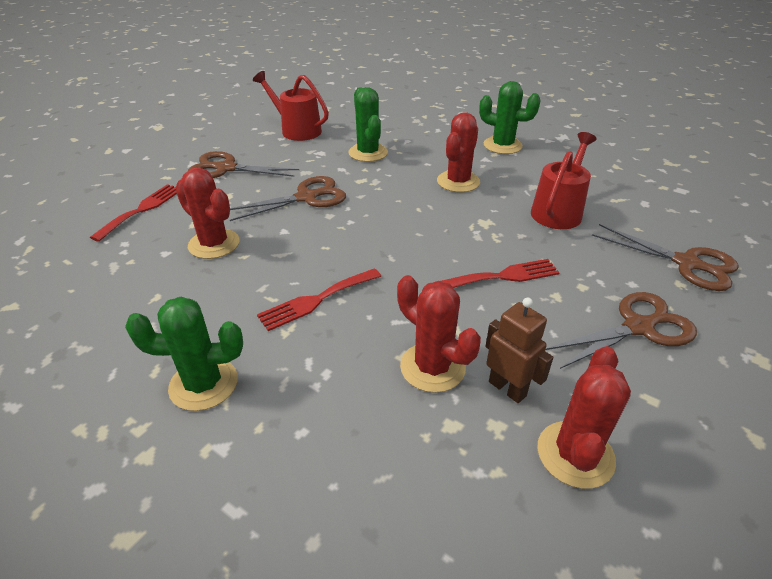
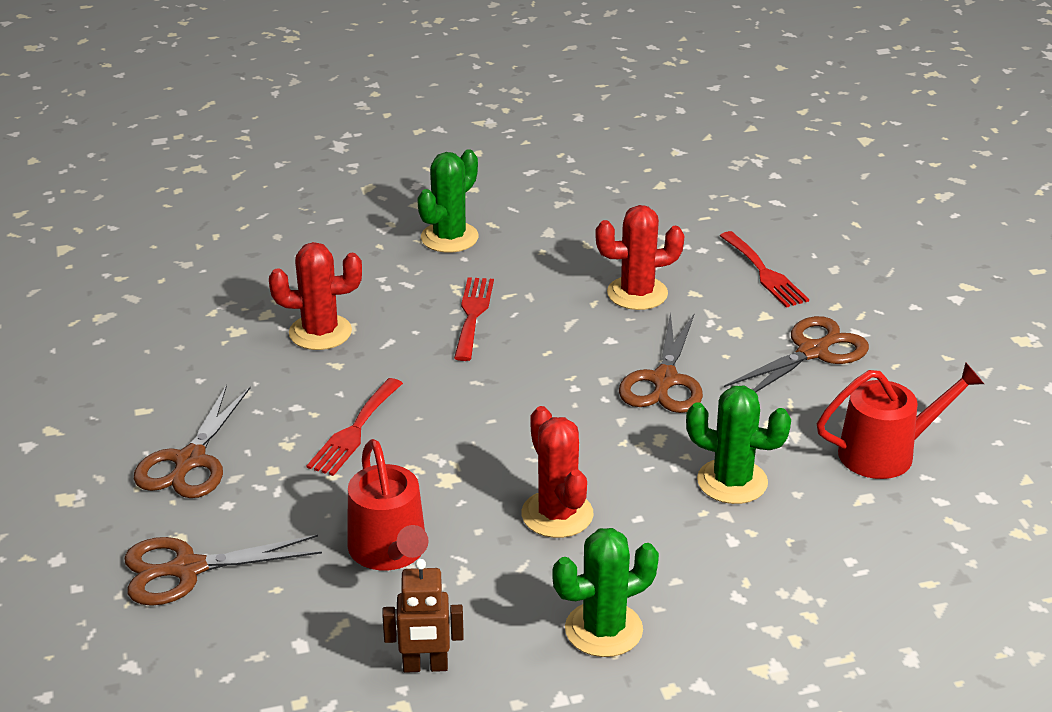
camera: 130 degrees right, 5 degrees down
(507, 388) = (252, 353): brown robot -> brown robot (425, 666)
(575, 454) = (171, 347): red cactus -> none

